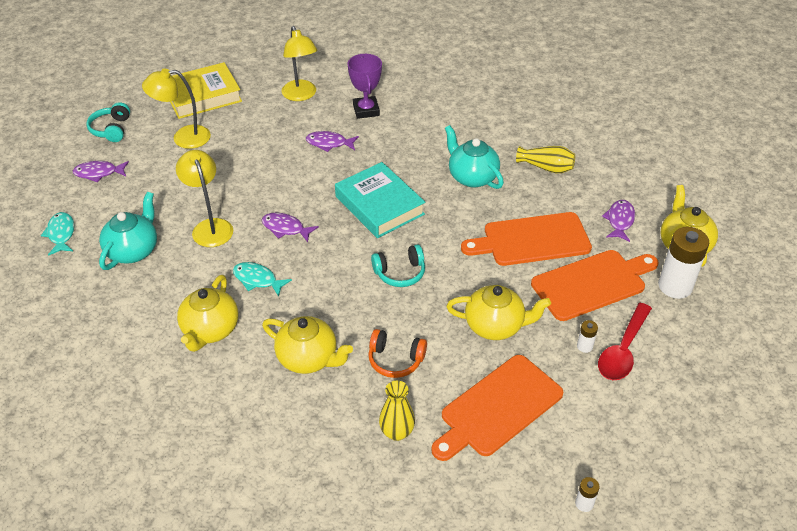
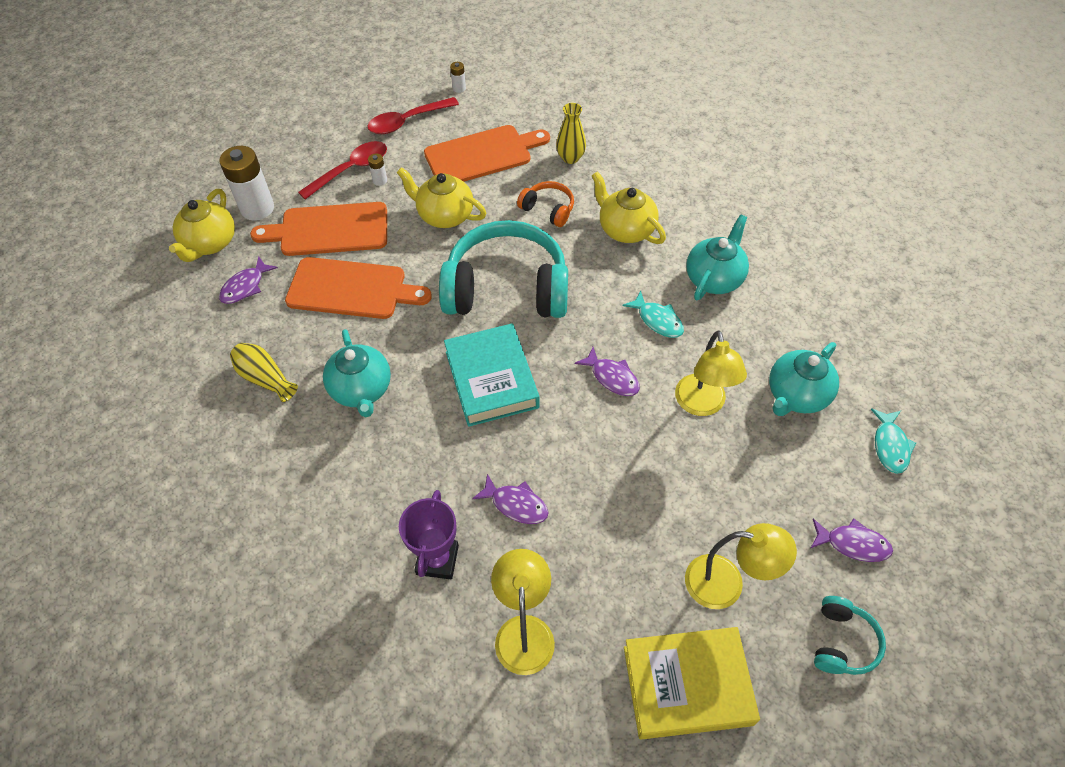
camera: 160 degrees left, 10 degrees up
(210, 330) = (714, 278): yellow teapot -> turquoise teapot
(400, 273) = (506, 289): turquoise headphones -> turquoise headphones, size x2.23
(611, 430) = (407, 121): none -> red spoon

